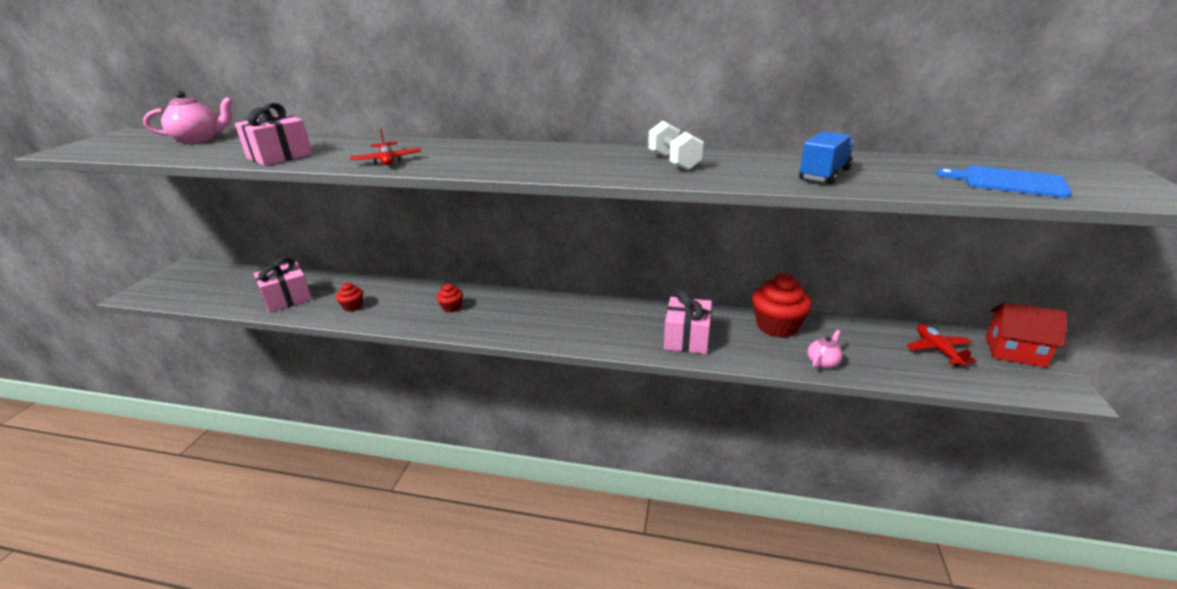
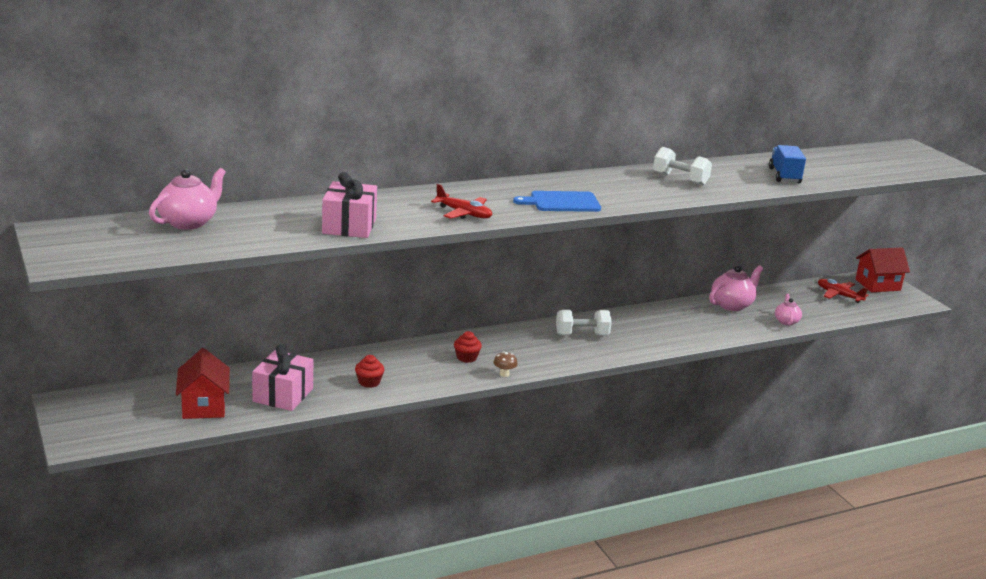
camera: 40 degrees left, 5 degrees down
(234, 292) = (204, 406): none -> red house
(454, 331) = (504, 374): none -> brown mushroom
(577, 315) = (582, 335): none -> white dumbbell
(687, 338) = (685, 330): pink gift -> none
(777, 326) = (732, 305): red cupcake -> pink teapot
(1008, 182) = (879, 166): blue cutting board -> blue cutting board (562, 202)

